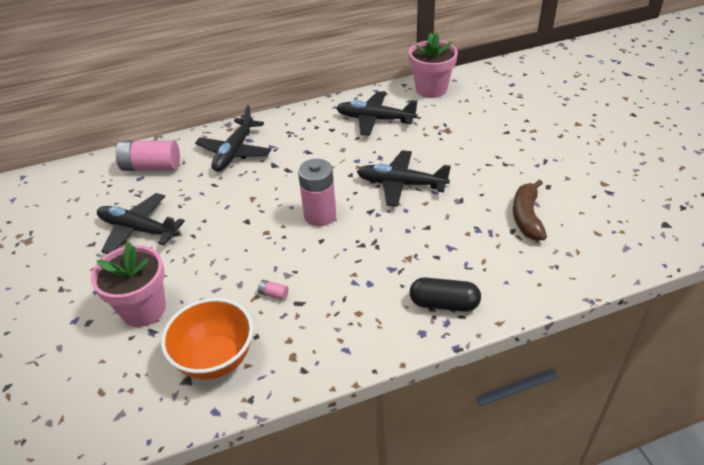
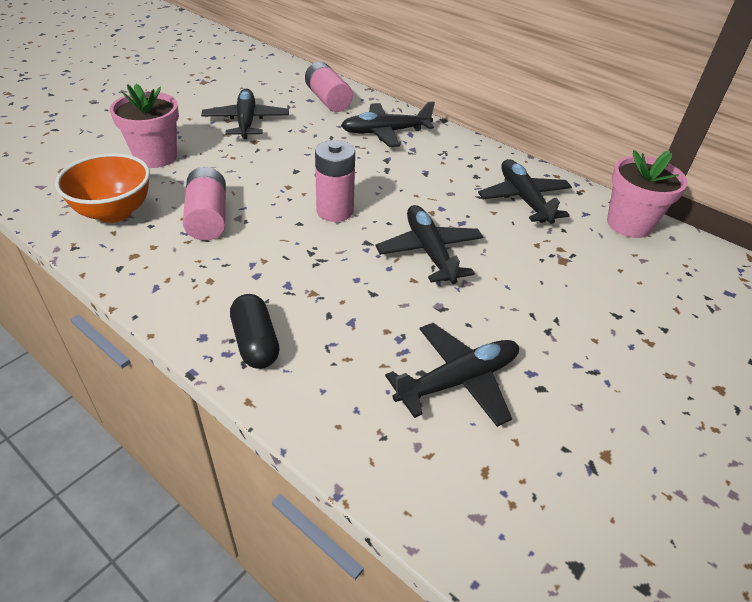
camera: 55 degrees right, 0 degrees up
(273, 294) = (208, 218): pink battery -> pink battery, size x2.50
(527, 217) = (458, 380): brown banana -> black plane

